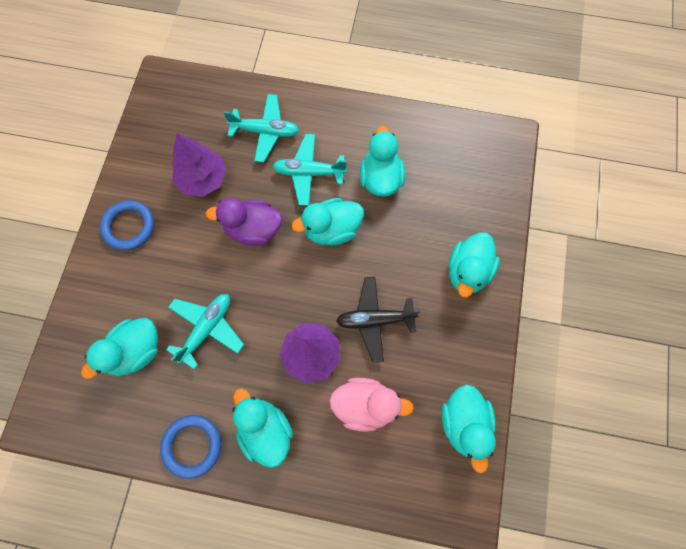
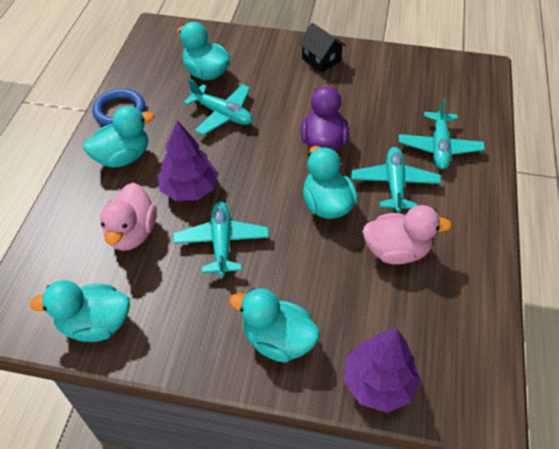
camera: 90 degrees right, 20 degrees down
(129, 226) = (321, 60): blue ring -> black house
(203, 179) = (375, 103): purple tree -> purple tree (378, 383)
(374, 320) = (222, 242): black plane -> turquoise plane
(380, 178) = (396, 251): turquoise duck -> pink duck

